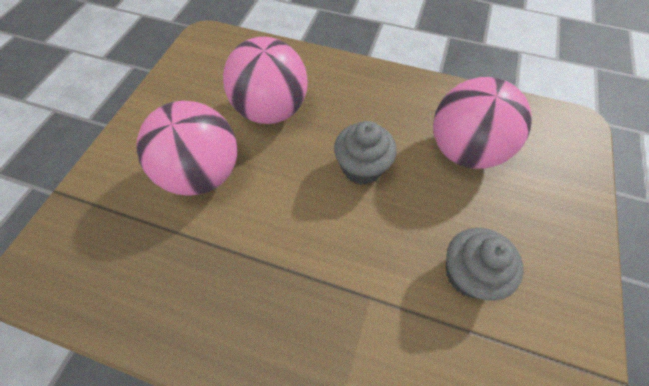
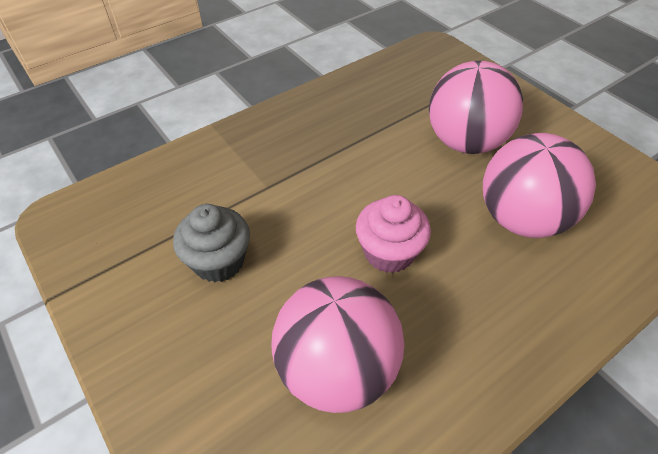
camera: 125 degrees right, 10 degrees down
(362, 167) = (389, 252): grey cupcake -> pink cupcake

